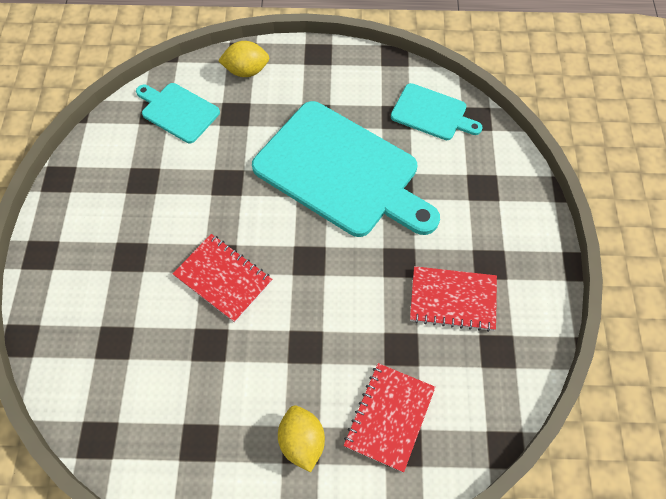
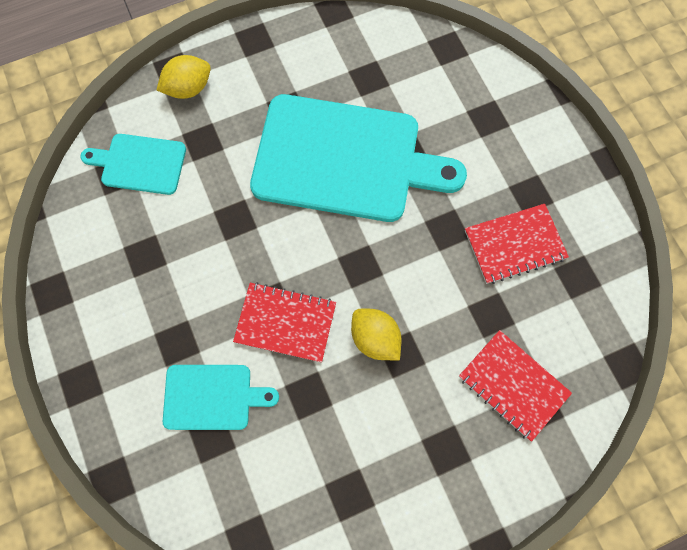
camera: 25 degrees left, 10 degrees up
(302, 442) = (446, 447): yellow lemon -> yellow lemon (375, 338)
(389, 417) = (513, 385): red notebook -> red notebook turned 45 degrees counterclockwise
(432, 113) = (402, 60): turquoise cutting board -> turquoise cutting board (212, 397)

